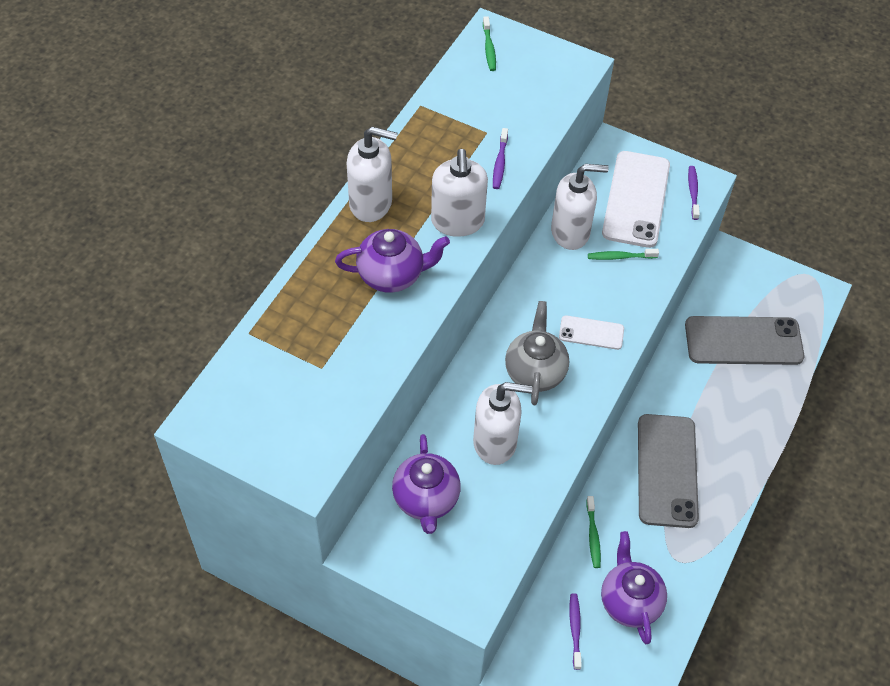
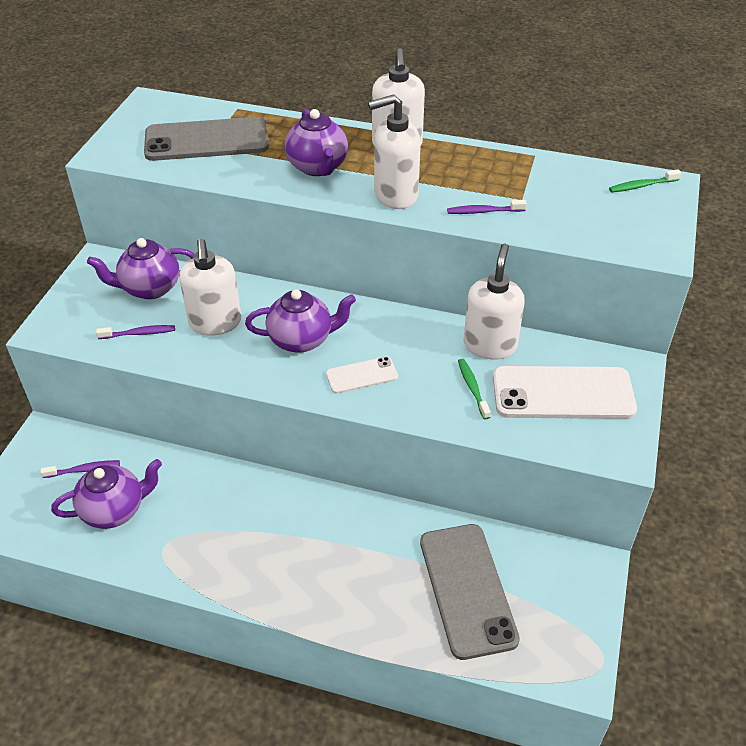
camera: 80 degrees right, 10 degrees down
(535, 372) = (302, 339): grey teapot -> purple teapot
(570, 232) = (490, 345): white soap dispenser -> white soap dispenser turned 150 degrees counterclockwise
(591, 333) = (361, 375): white phone -> white phone turned 75 degrees clockwise
(593, 535) = (185, 472): green toothbrush -> none
(666, 470) = (271, 527): grey phone -> grey phone (206, 140)
(693, 192) = (600, 444): purple toothbrush -> purple toothbrush (139, 333)

